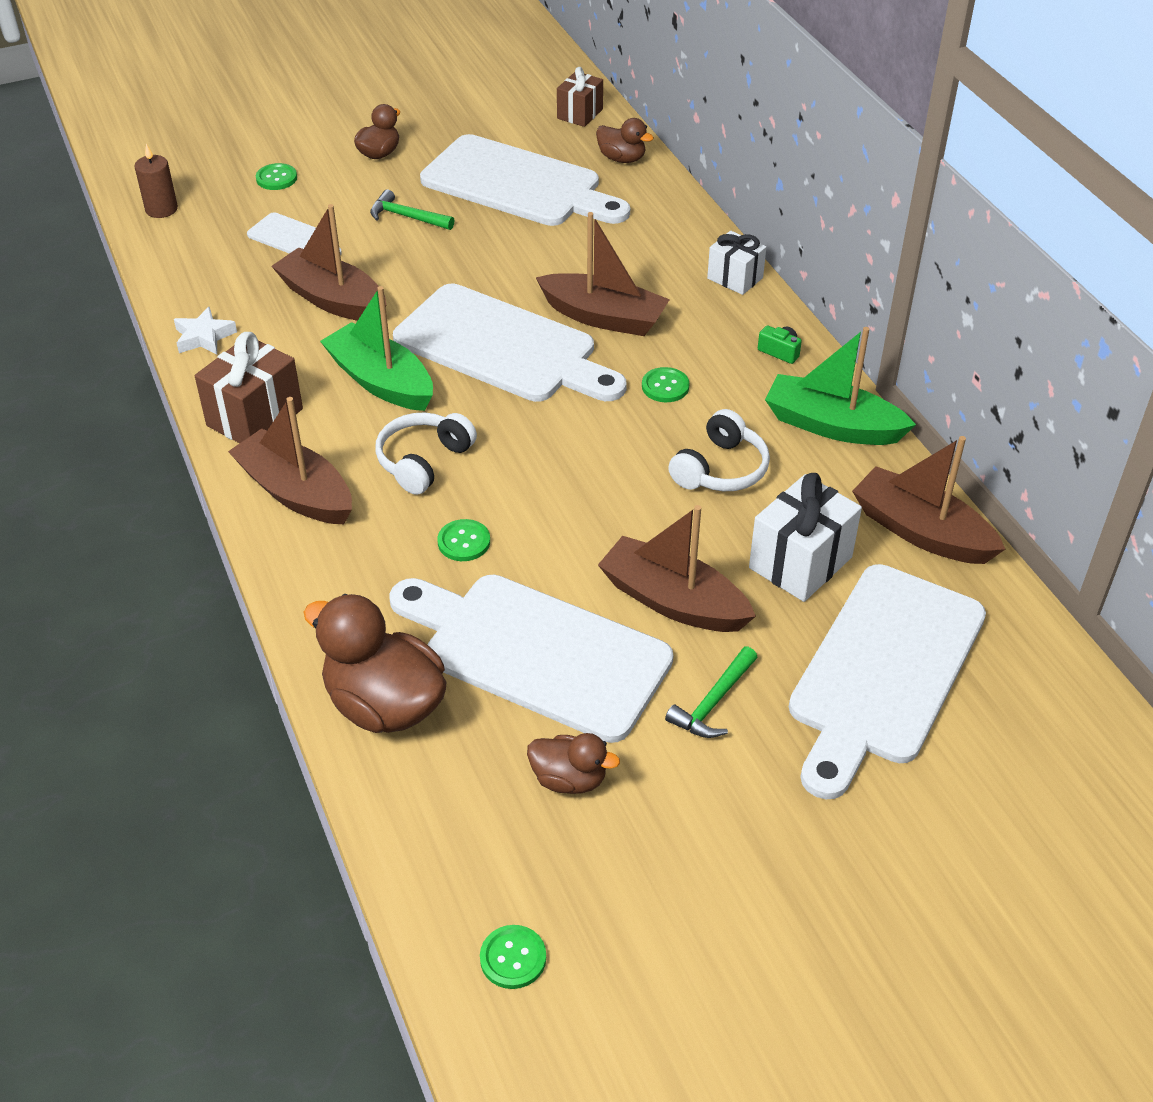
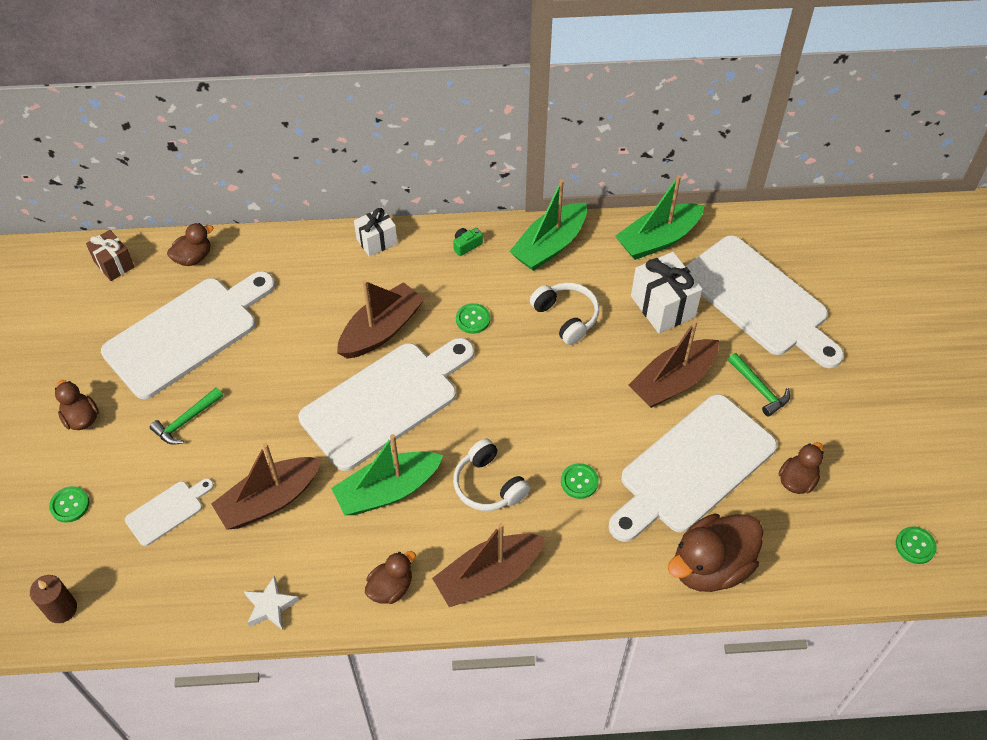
camera: 70 degrees left, 10 degrees up
(255, 417) = (390, 587): brown gift -> brown duck
(921, 531) = (658, 239): brown boat -> green boat

